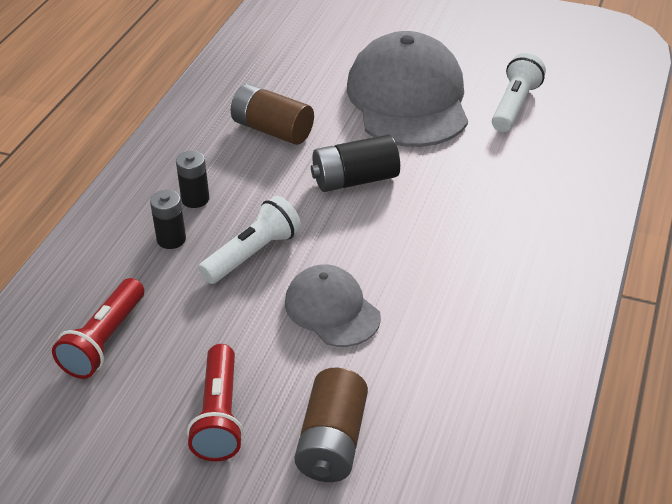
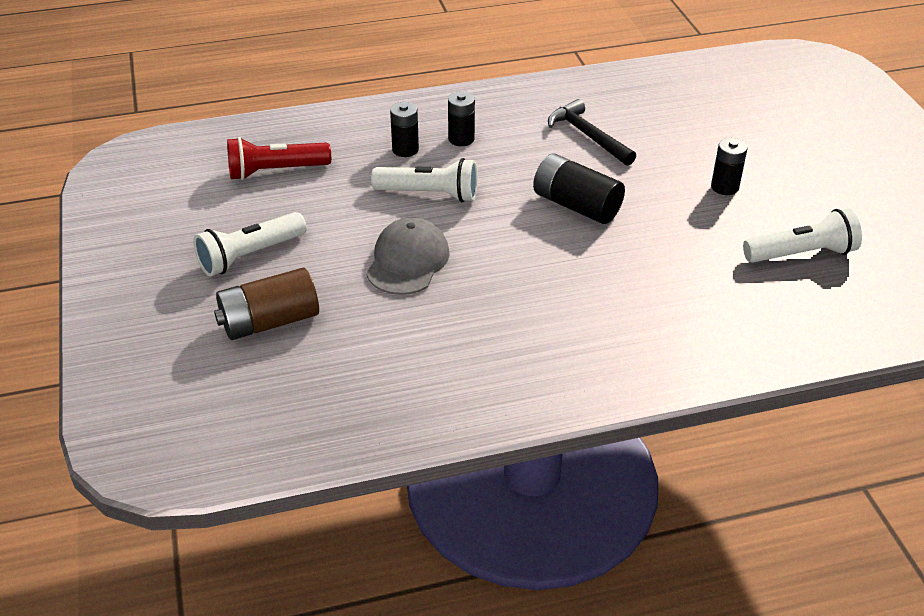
camera: 55 degrees right, 0 degrees up
(219, 416) = (250, 255): red flashlight -> white flashlight
(272, 130) = (588, 136): brown battery -> black hammer
(408, 99) = (724, 187): grey cap -> black battery

